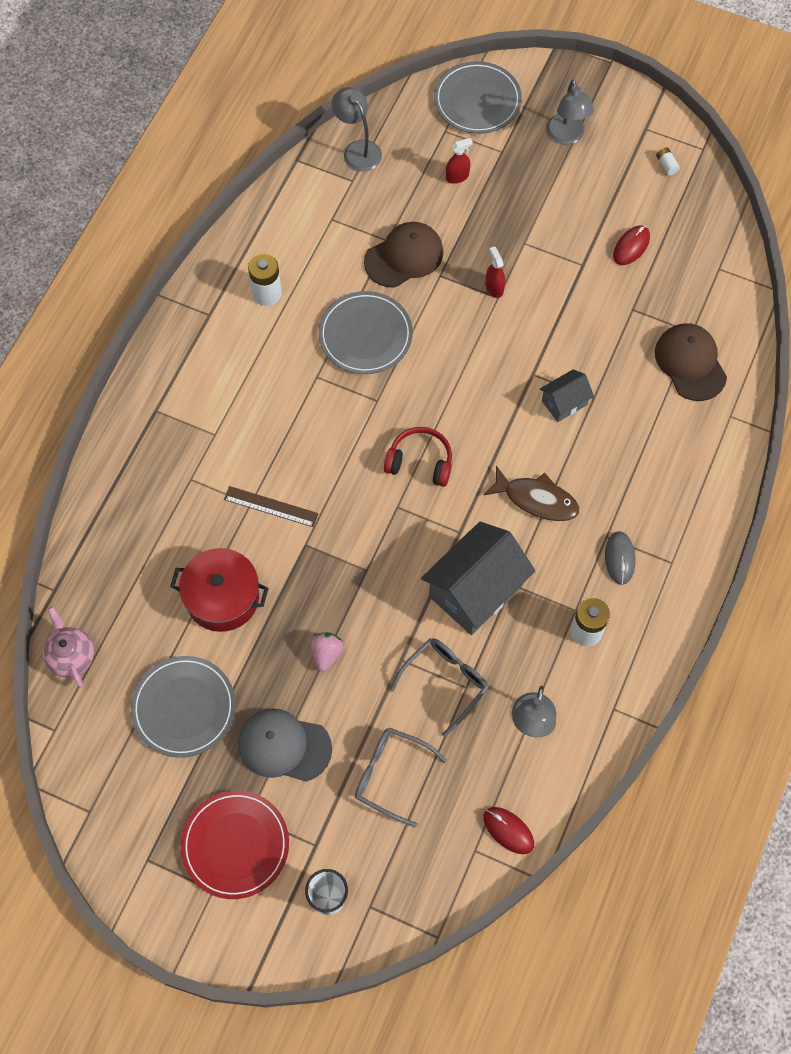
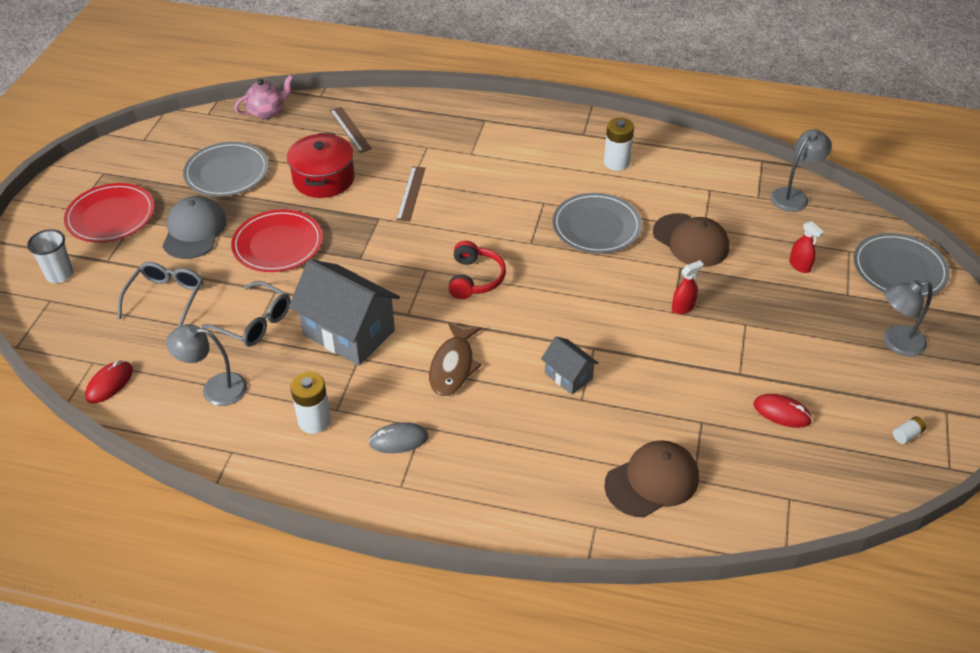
camera: 80 degrees right, 20 degrees down
(134, 560) = (350, 129): none -> brown ruler
(326, 654) = (278, 244): pink strawberry -> red plate

